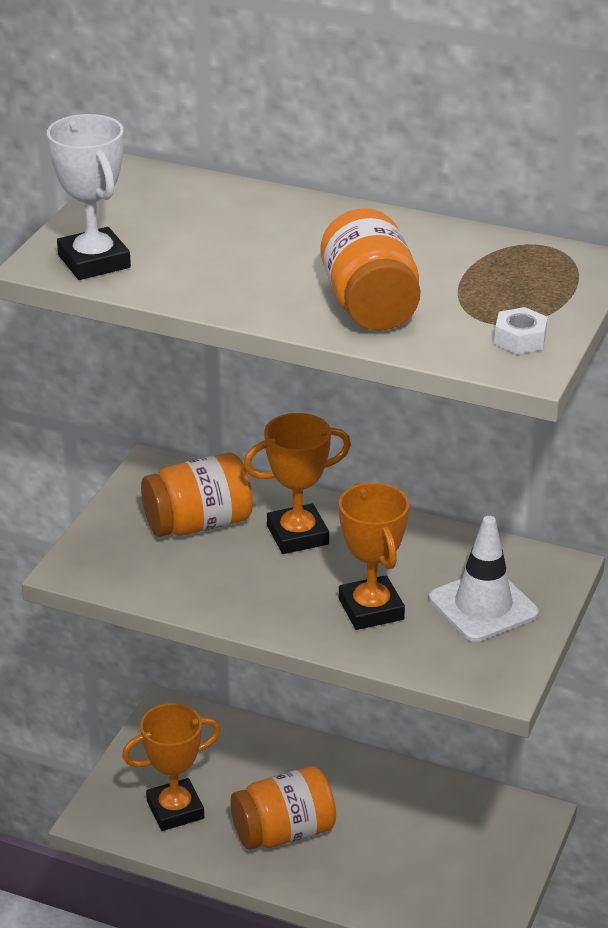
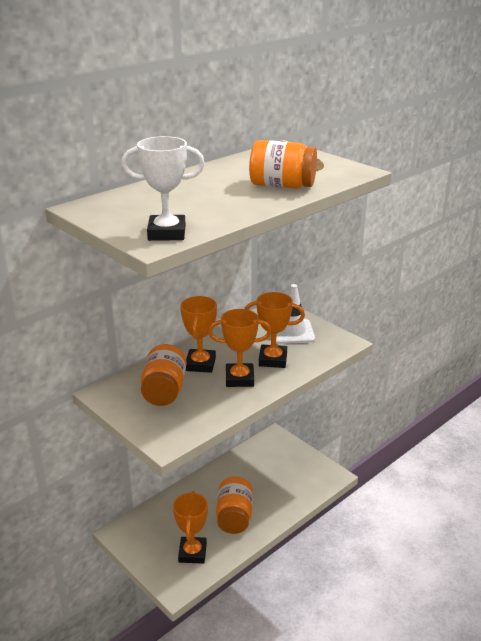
camera: 65 degrees left, 5 degrees down
(286, 589) = (239, 379): none -> orange trophy
(520, 339) = (338, 168): white nut -> none

